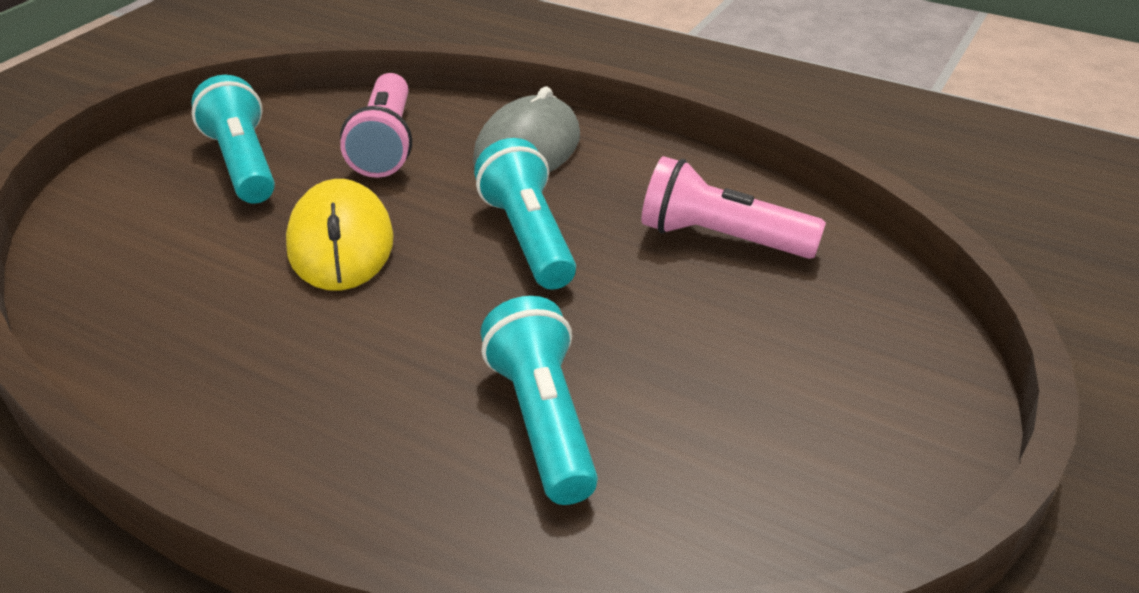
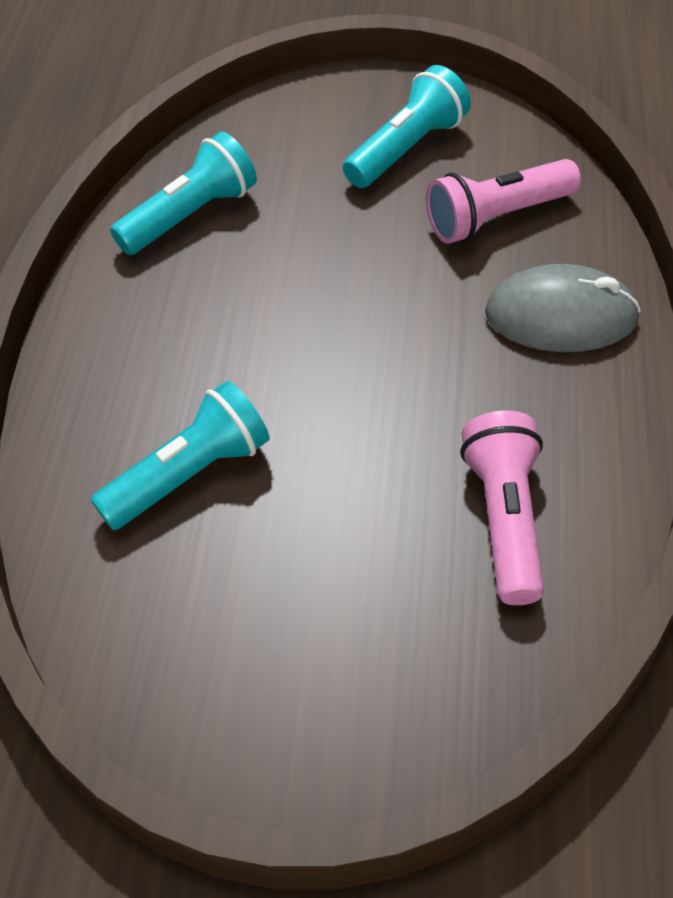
camera: 70 degrees right, 15 degrees up
(340, 243) = (337, 259): yellow mouse -> none
(528, 237) = (417, 374): turquoise flashlight -> turquoise flashlight (191, 215)

